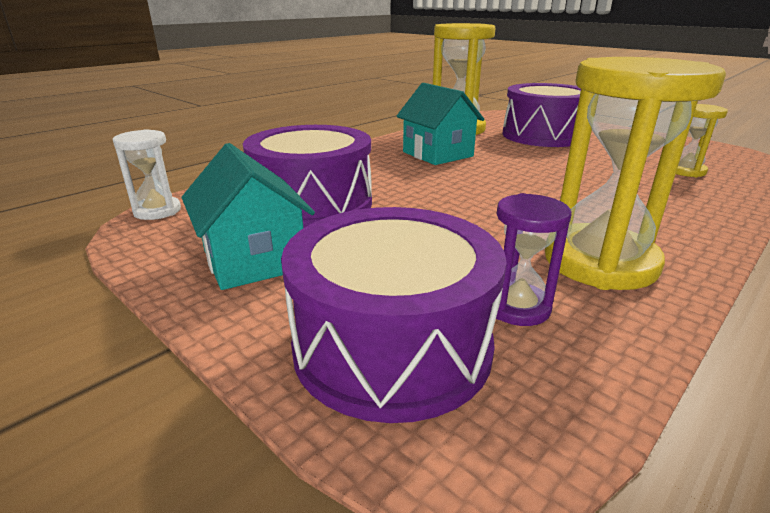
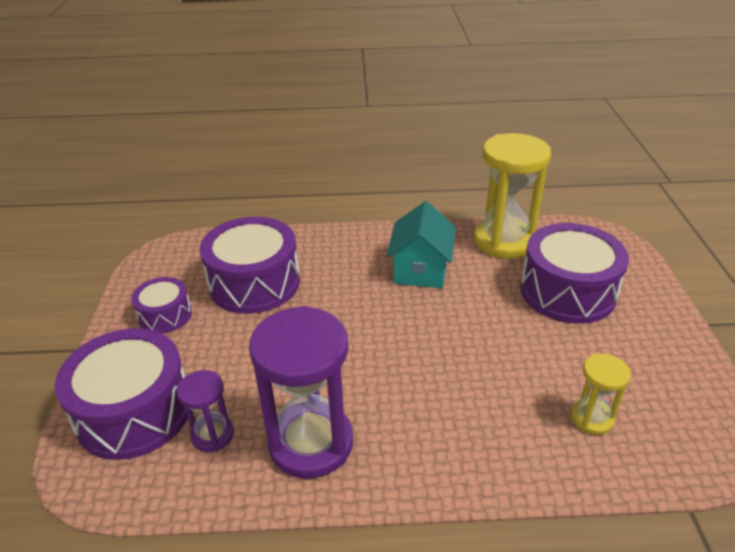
camera: 45 degrees right, 10 degrees up
(157, 211) = (180, 243): white hourglass -> none
(254, 260) = (165, 315): turquoise house -> purple drum
(600, 262) = (310, 443): yellow hourglass -> purple hourglass

